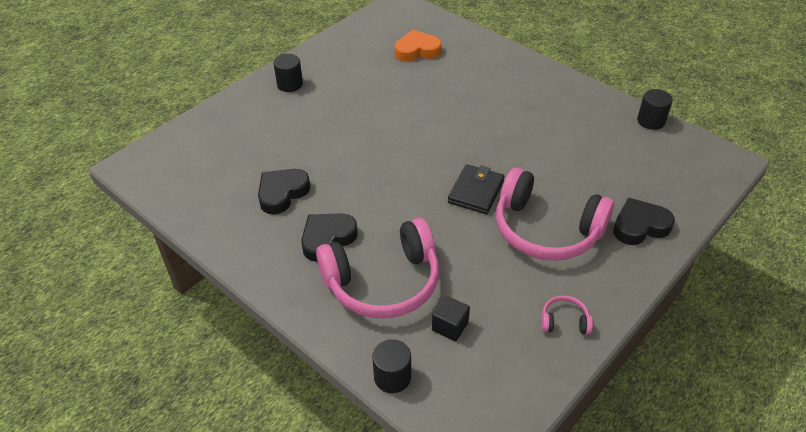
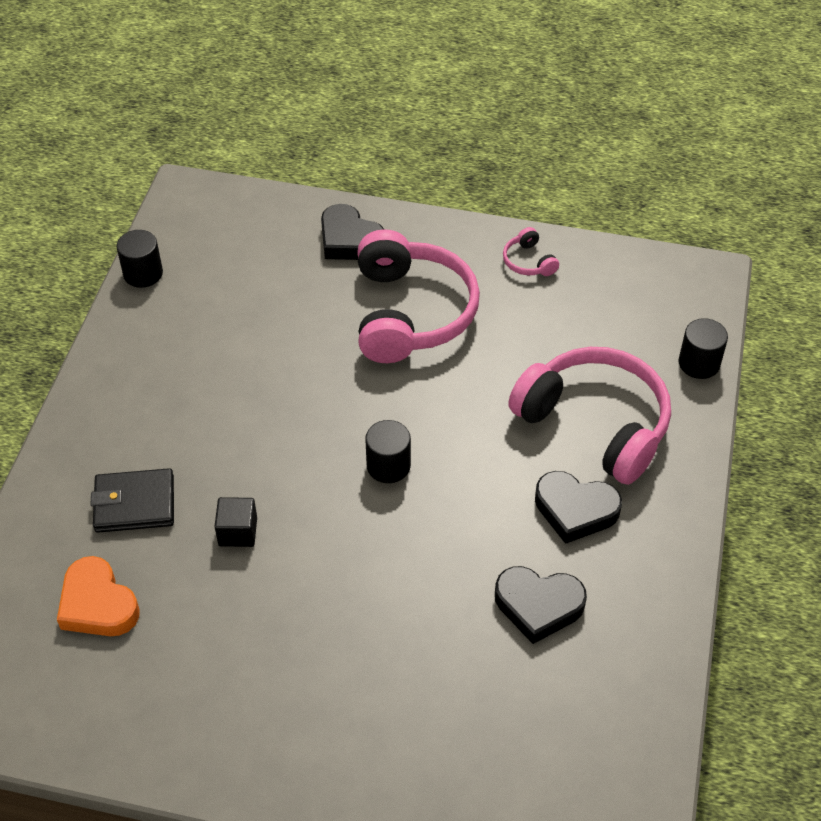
camera: 120 degrees left, 5 degrees up
(290, 84) = (294, 749): black cylinder -> black cylinder (388, 466)
(450, 326) = (605, 344): black cube -> black cube (238, 532)
(476, 191) = (391, 398): black wallet -> black wallet (134, 504)

